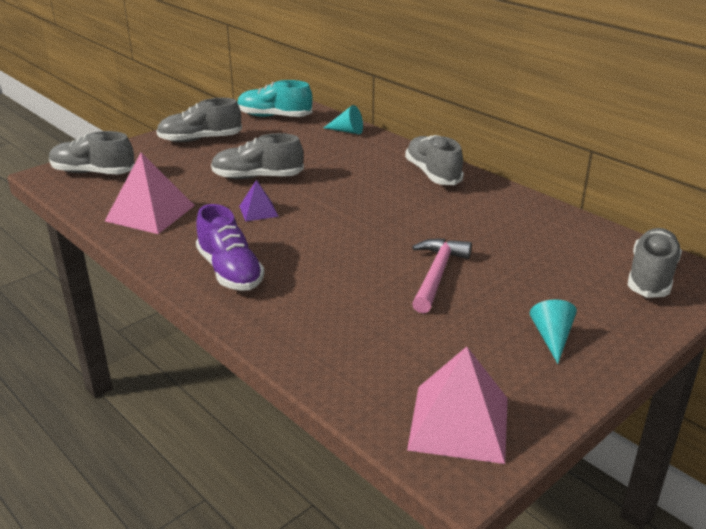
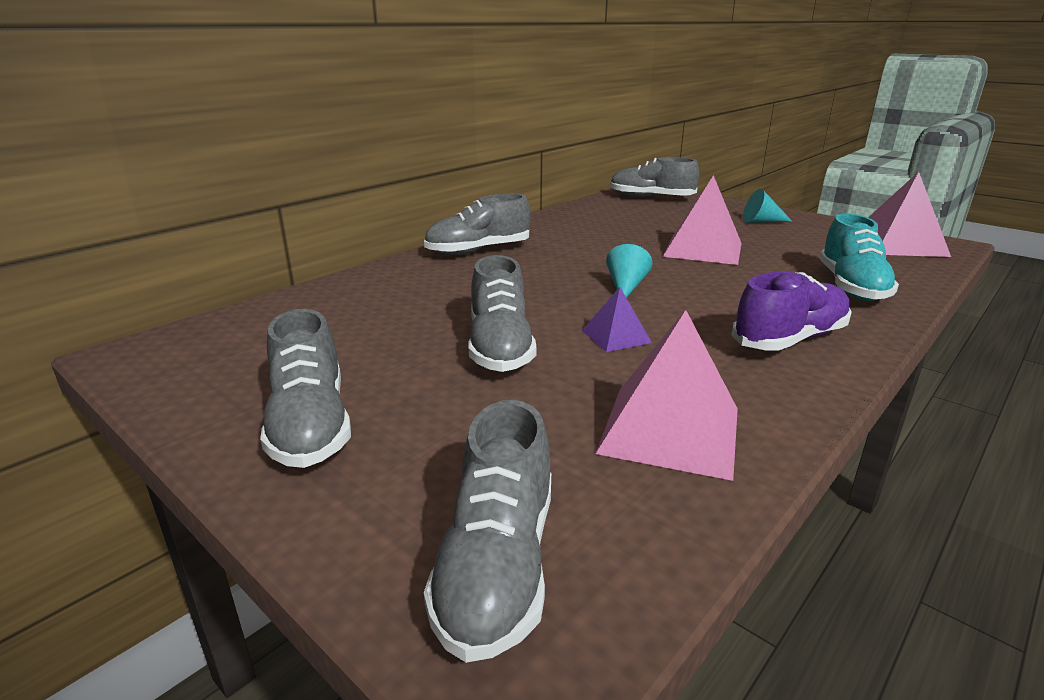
camera: 95 degrees left, 5 degrees down
(274, 116) = (218, 355): turquoise shoe -> turquoise shoe (851, 286)
(347, 131) = (324, 295): turquoise cone -> turquoise cone (626, 287)
(437, 275) = (703, 249): pink hammer -> pink pyramid

